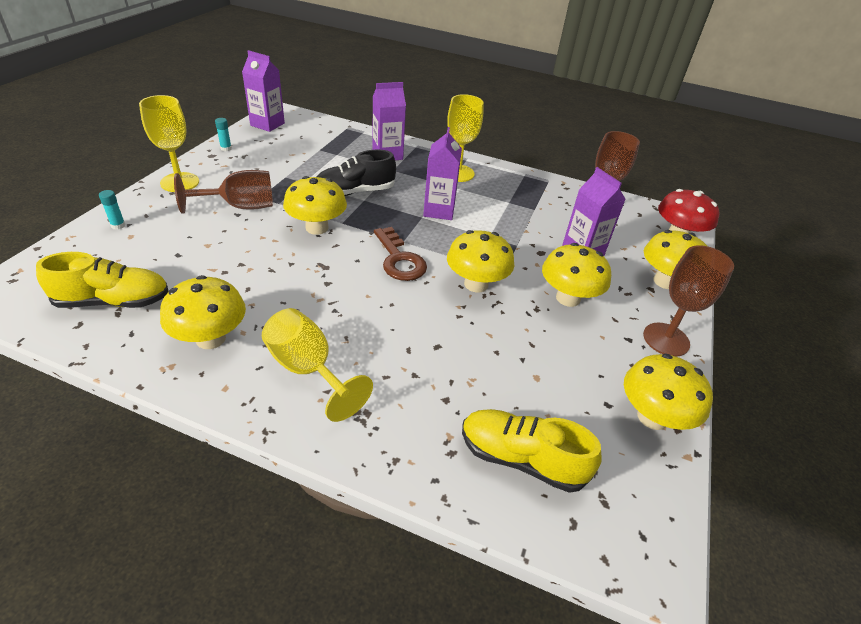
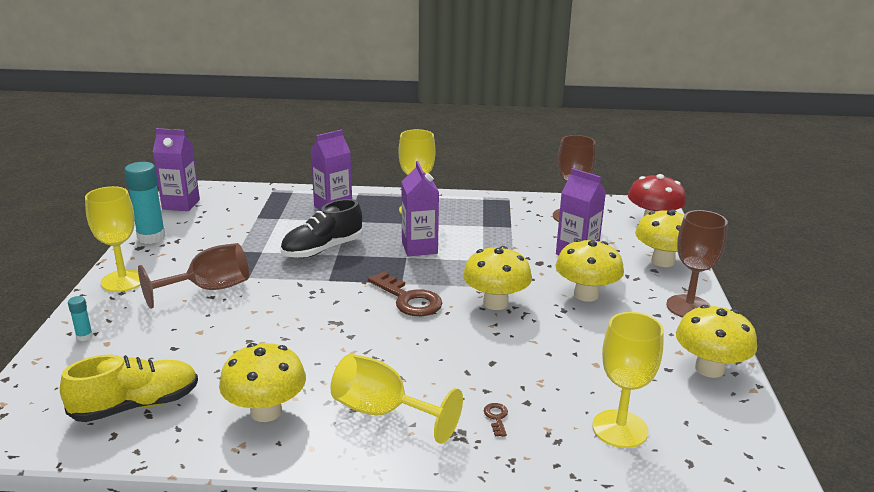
camera: 15 degrees left, 15 degrees down
(226, 148) = (151, 237): turquoise glue stick -> turquoise glue stick, size x2.18
(317, 228) = (306, 290): yellow mushroom -> none
(407, 408) = (496, 417): none -> brown key
(521, 459) = (620, 429): yellow shoe -> yellow goblet

